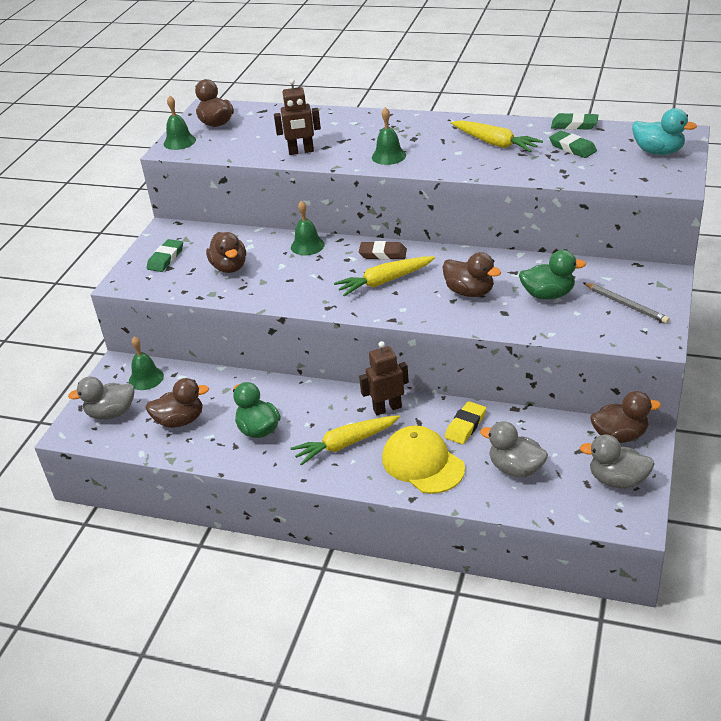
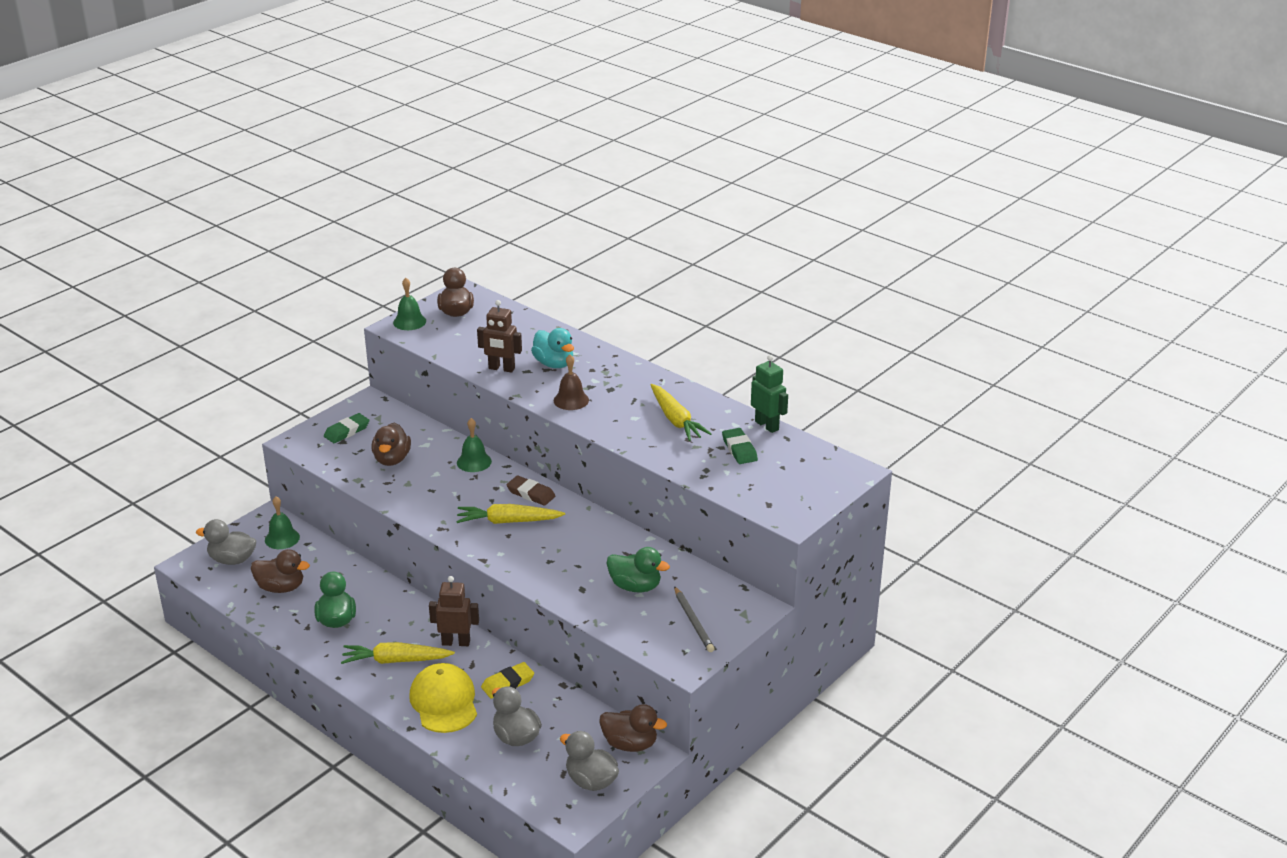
camera: 20 degrees right, 5 degrees down
(388, 156) = (571, 400): green bell -> brown bell
(469, 292) = (571, 558): brown duck -> none
(574, 125) = (767, 425): green eraser -> green robot
(658, 152) = (812, 481): turquoise duck -> turquoise duck (554, 364)

